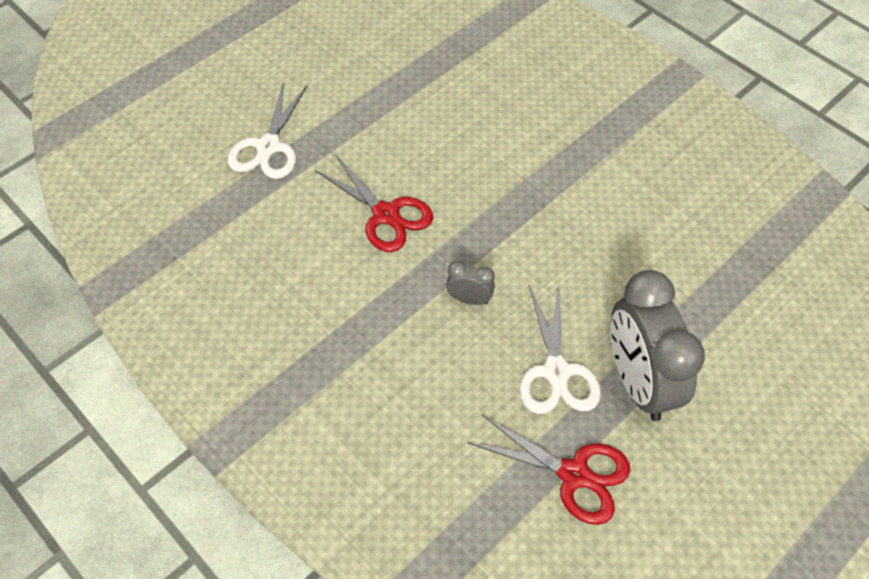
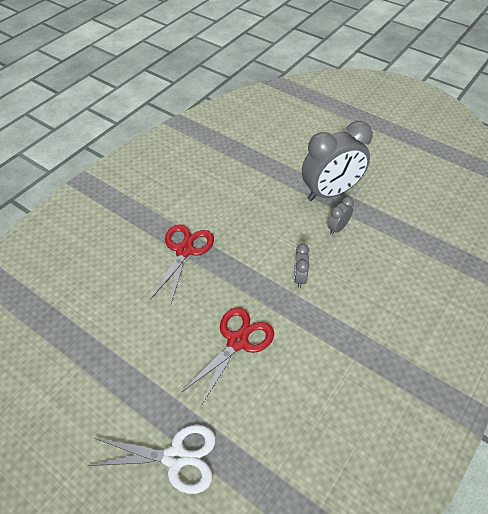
camera: 100 degrees left, 5 degrees down
(556, 372) = (337, 228): white scissors -> grey clock
(574, 474) = (398, 216): red scissors -> red scissors (184, 250)

